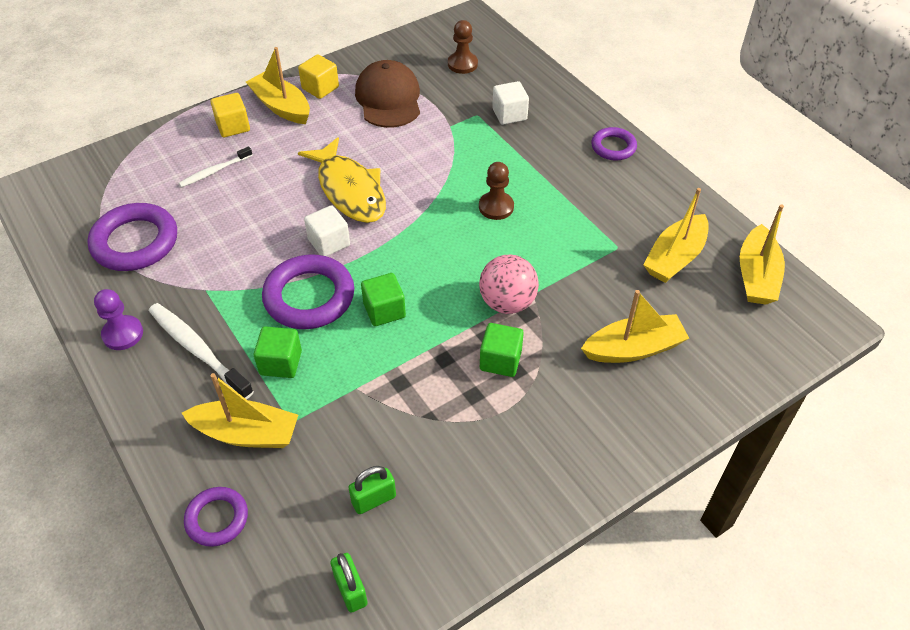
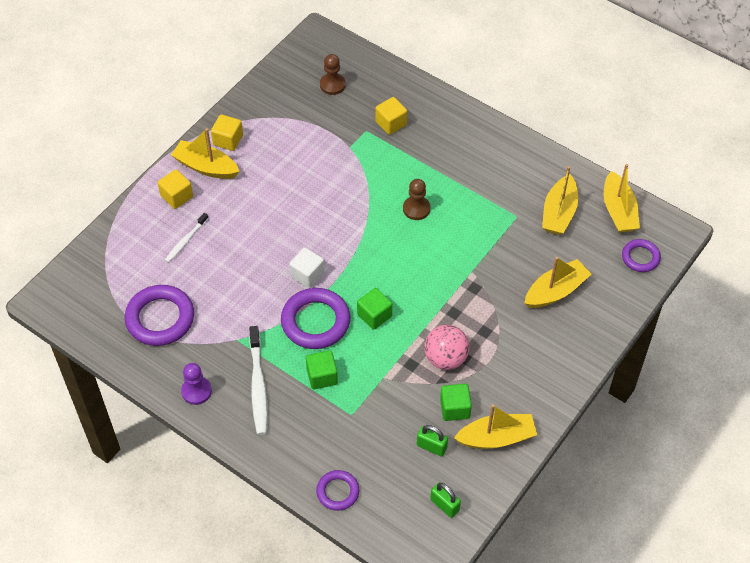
camera: 20 degrees left, 5 degrees up
(198, 350) = (258, 385): white toothbrush -> white toothbrush turned 120 degrees counterclockwise
(246, 433) = (326, 432): yellow boat -> yellow boat (496, 438)
(349, 190) = (300, 226): yellow fish -> none
(373, 499) = (431, 446): green padlock -> green padlock turned 75 degrees clockwise
(388, 99) = (289, 135): brown cap -> none
(500, 360) = (471, 327): green cube -> green cube (455, 408)
(507, 303) = (457, 283): pink ball -> pink ball (445, 358)
(509, 114) = (391, 123): white cube -> yellow cube
(613, 147) = (481, 131): purple ring -> purple ring (640, 257)

